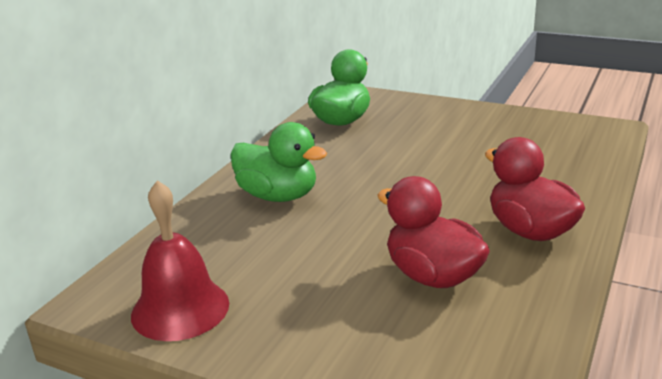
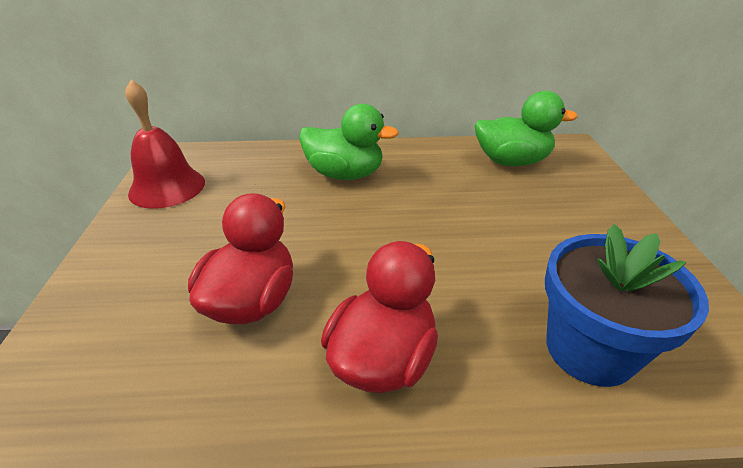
camera: 60 degrees right, 10 degrees up
(278, 196) = (345, 174): green duck -> green duck turned 75 degrees counterclockwise
(560, 163) = (589, 349): none -> blue flower pot

